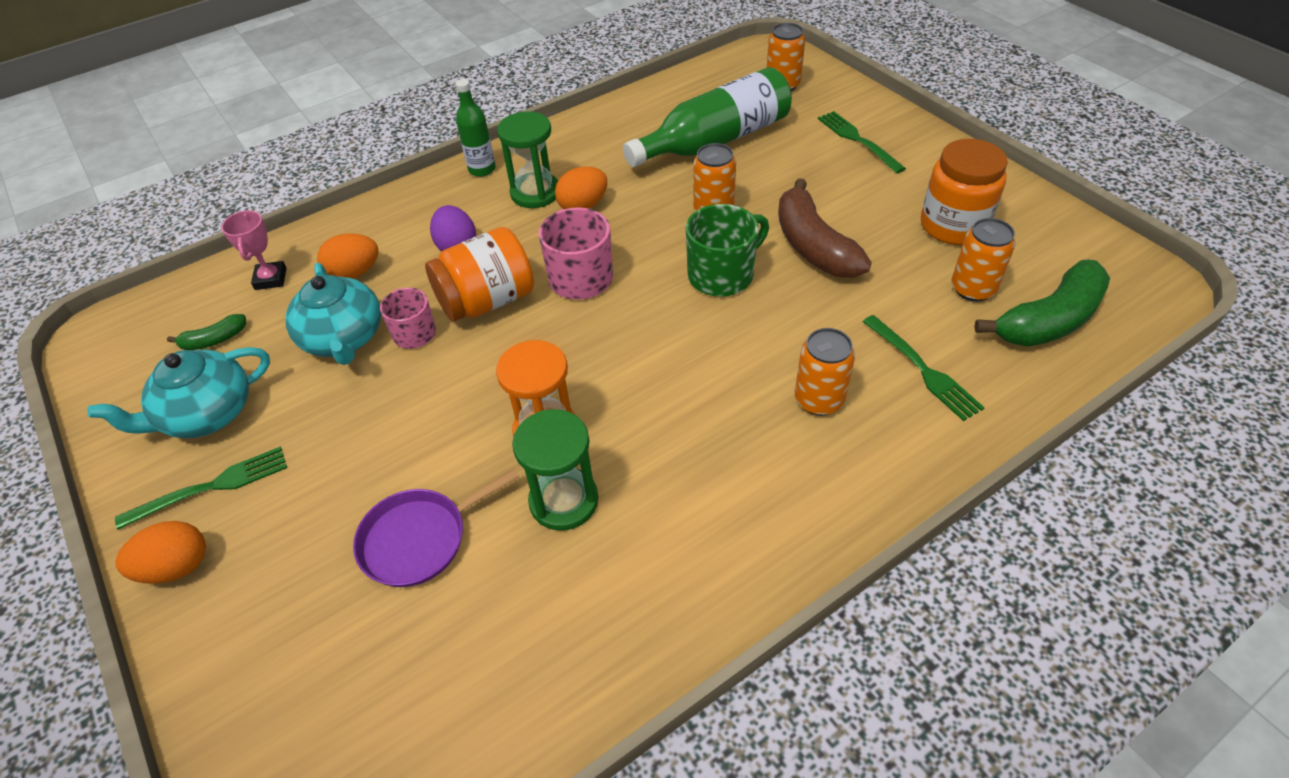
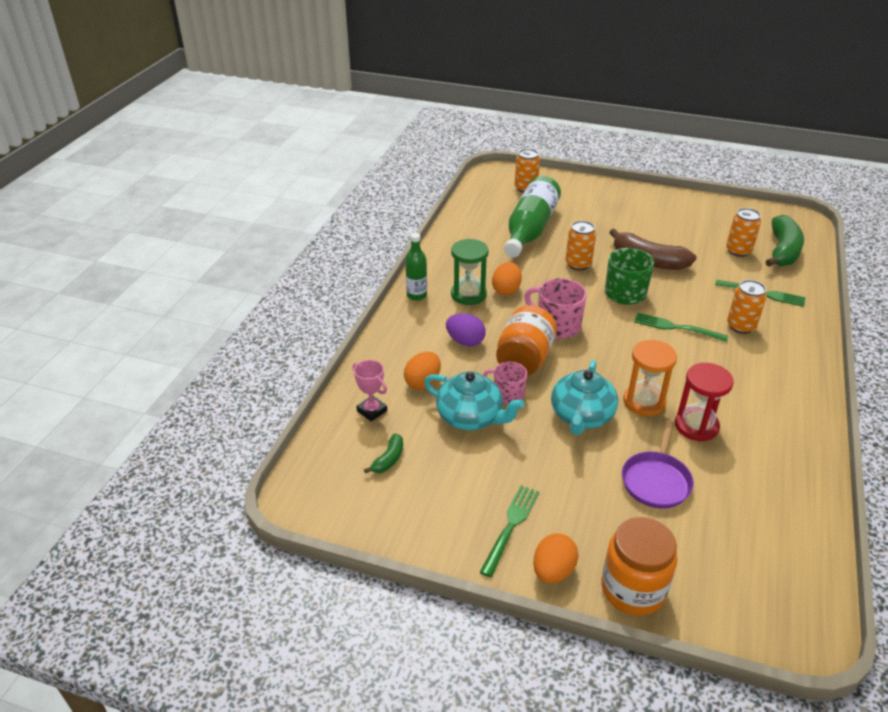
camera: 40 degrees left, 10 degrees down
(206, 414) = (448, 496): turquoise teapot -> turquoise teapot (581, 416)
(564, 501) = (696, 426): green hourglass -> red hourglass
(858, 140) = (601, 203): green fork -> green fork (676, 327)
(953, 226) = (695, 226): orange jar -> orange jar (633, 589)

